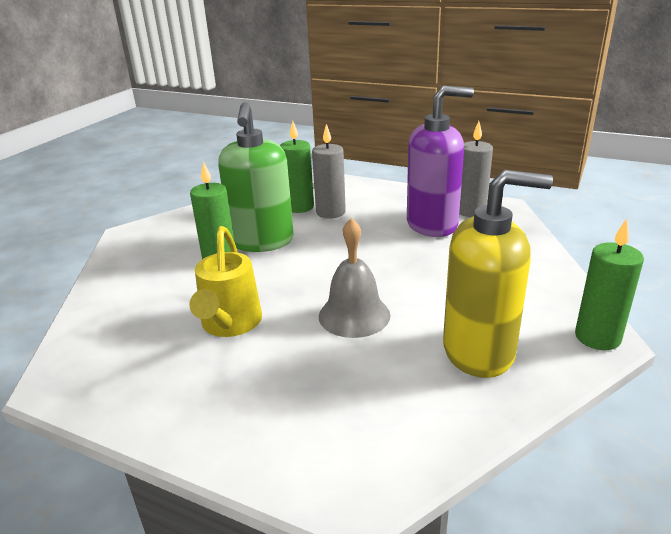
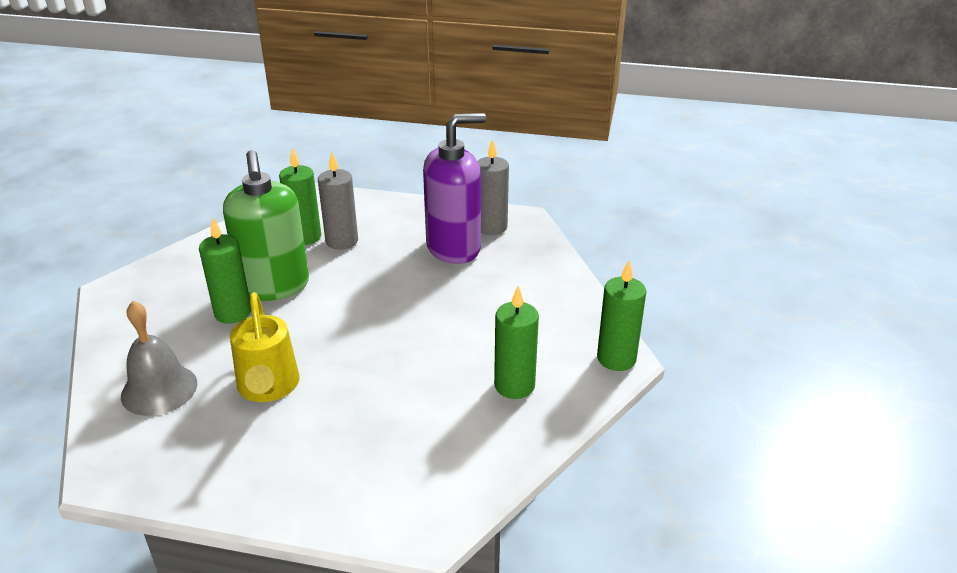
camera: 15 degrees left, 5 degrees up
(354, 315) = (392, 362): grey bell -> grey bell (159, 389)
(479, 351) = (514, 385): yellow soap dispenser -> green candle

